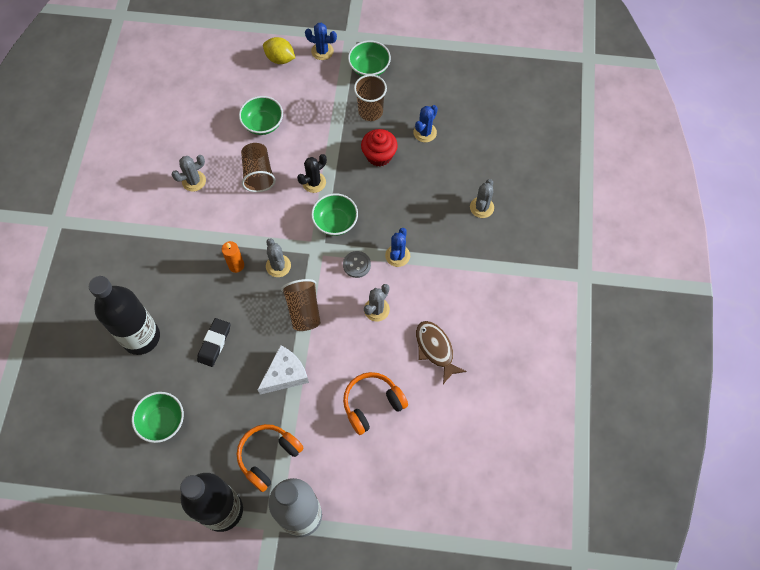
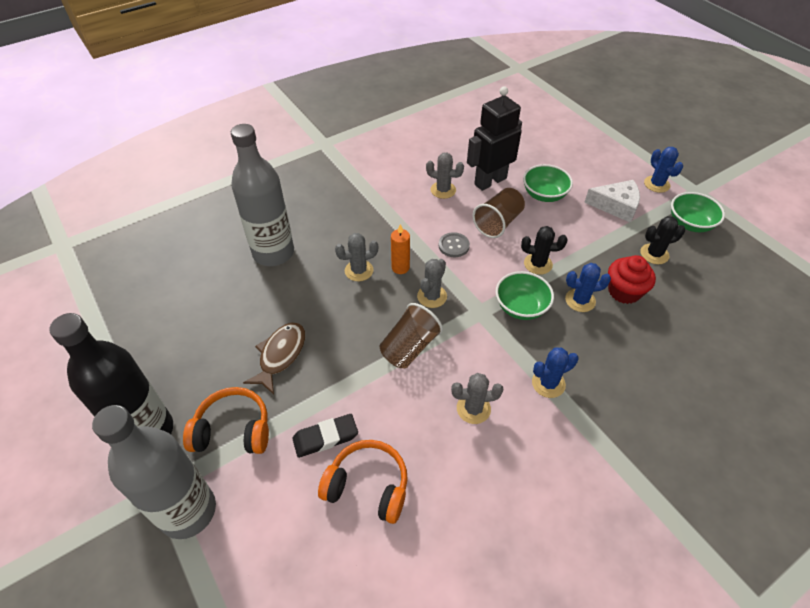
camera: 50 degrees right, 15 degrees down
(141, 337) = (273, 253): black bottle -> grey bottle
(162, 421) = (206, 320): green bowl -> none
(214, 343) = (313, 304): black eraser -> black eraser (325, 437)
(216, 144) = (490, 181): none -> black robot
(280, 59) = (611, 165): yellow lemon -> none
(285, 374) = (331, 380): white cheese -> white cheese (616, 206)
(356, 265) = (500, 355): grey button -> grey button (453, 246)
(370, 111) = (654, 254): brown cup -> black cactus
(425, 132) = (694, 309): blue cactus -> blue cactus (580, 300)
(435, 349) = (488, 503): brown fish -> brown fish (280, 355)
(481, 207) = (691, 421): grey cactus -> grey cactus (359, 270)

